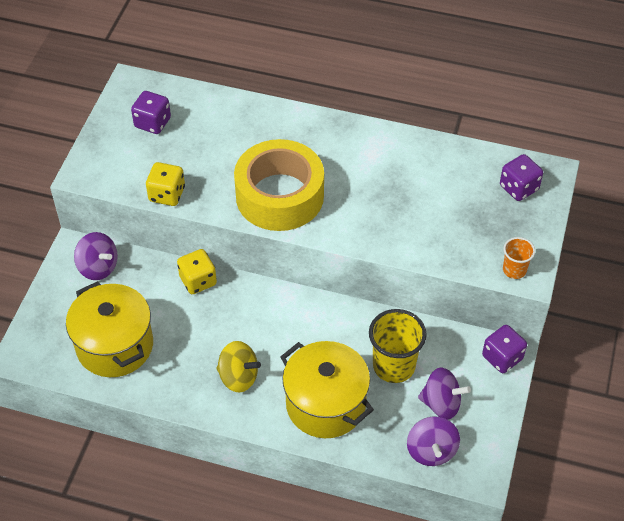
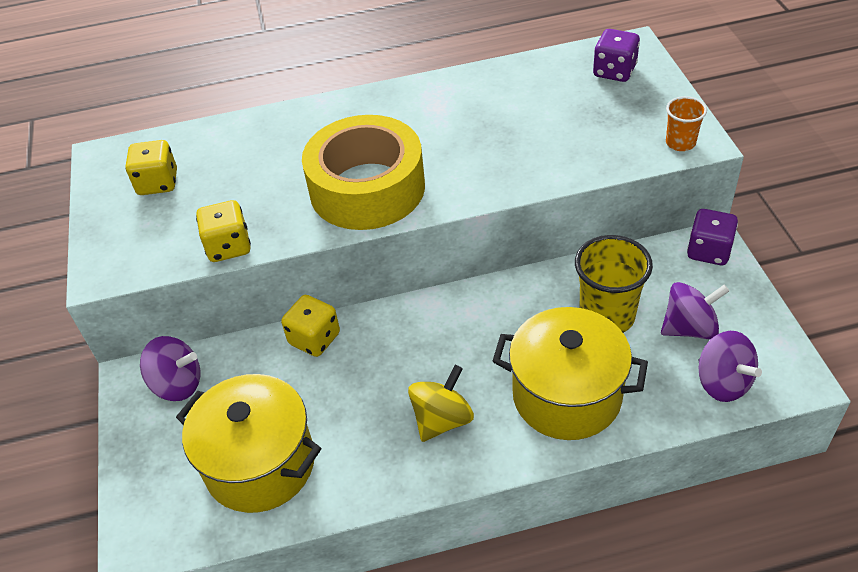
camera: 25 degrees left, 5 degrees down
(153, 123) = (158, 183): purple dice -> yellow dice
(238, 377) = (442, 419): yellow spinning top -> yellow spinning top turned 45 degrees counterclockwise

